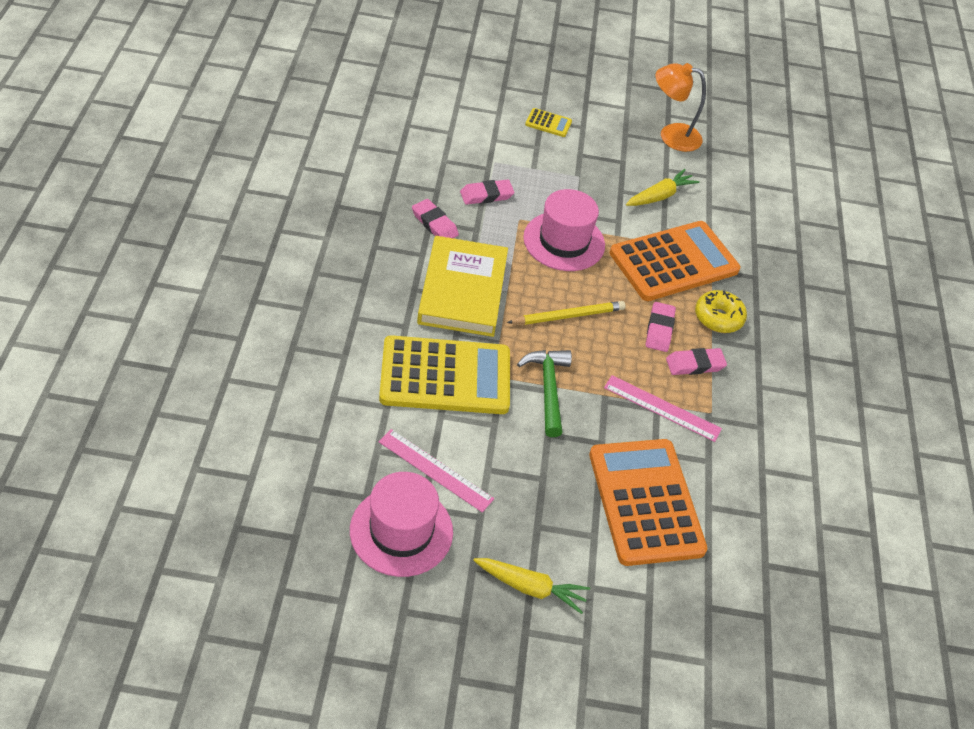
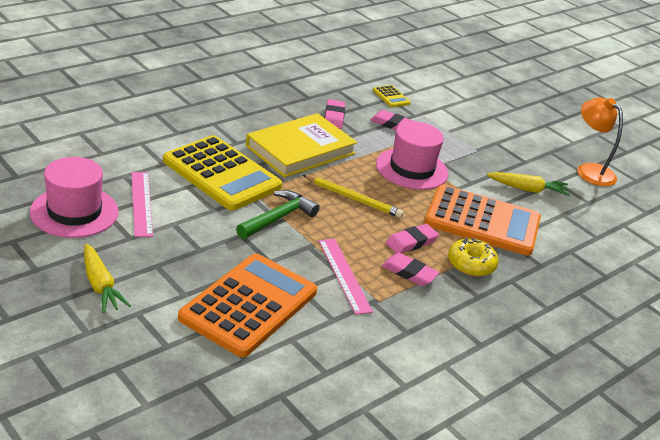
camera: 45 degrees right, 15 degrees down
(548, 123) = (496, 120): yellow calculator -> yellow calculator (391, 97)

